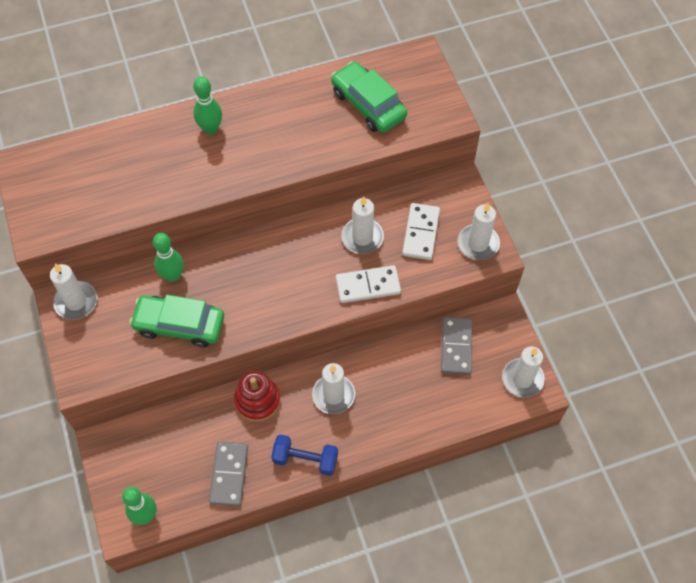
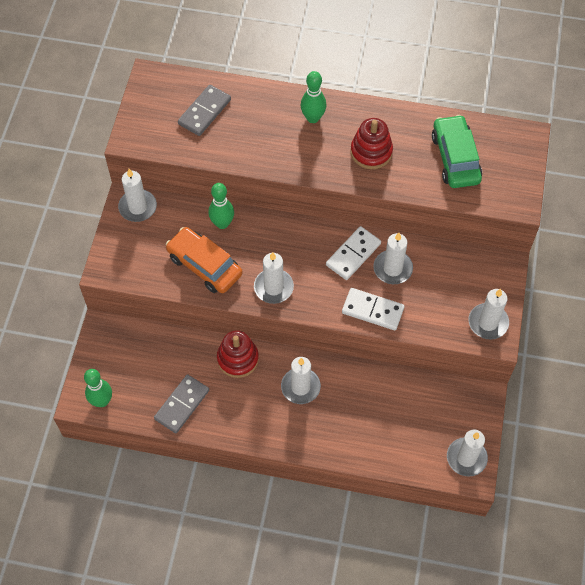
camera: 30 degrees right, 0 degrees up
(179, 325) = (204, 265): green car -> orange car
(261, 312) = (273, 287): none -> white candle
(286, 135) = (371, 152): none -> red stacking toy
(305, 459) = (247, 425): blue dumbbell -> none
(420, 233) = (444, 289): white domino -> white domino (353, 254)
(456, 347) = (426, 401): grey domino -> grey domino (204, 112)

